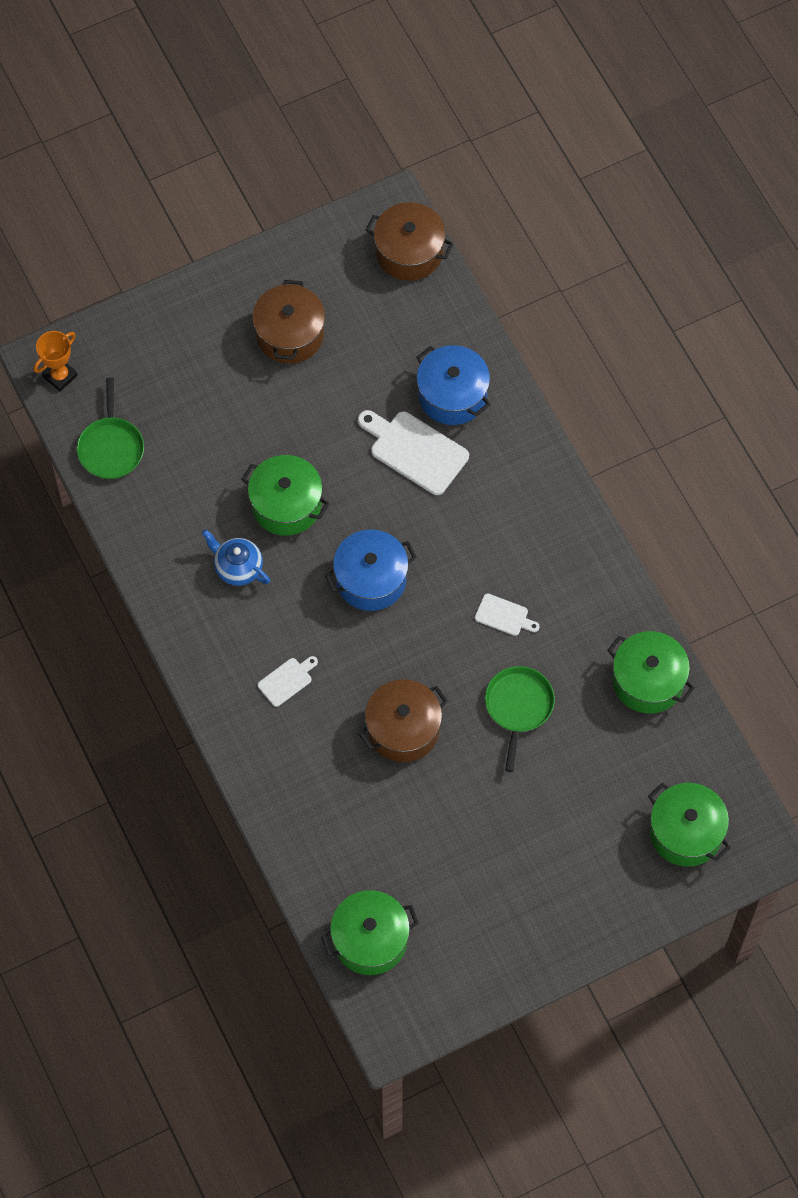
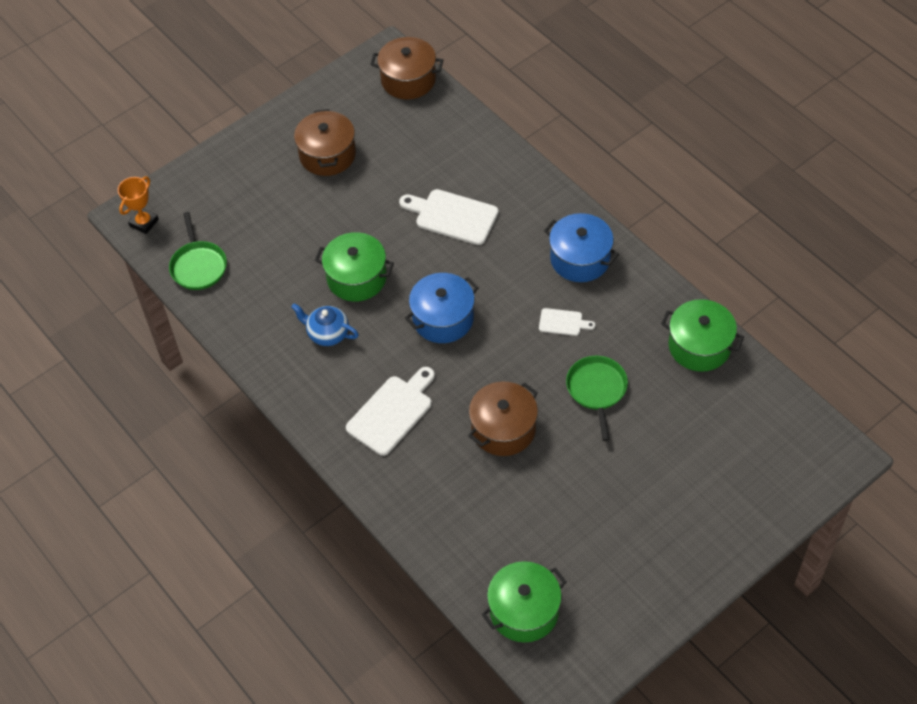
camera: 10 degrees left, 10 degrees down
(287, 680) = (392, 412): white cutting board -> white cutting board, size x1.87
(452, 395) = (471, 171): blue pot -> blue pot (580, 259)
(686, 832) = (772, 458): green pot -> none

